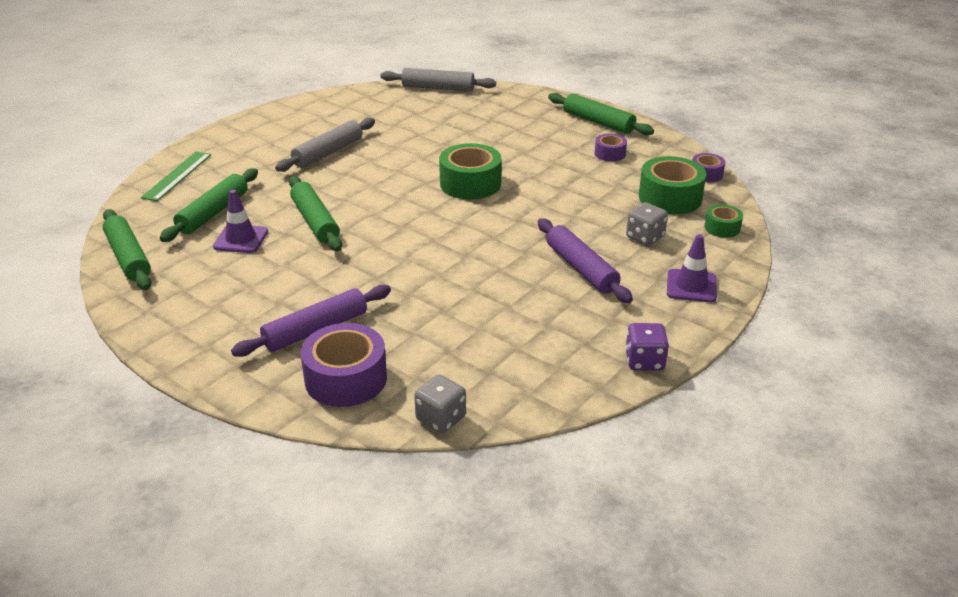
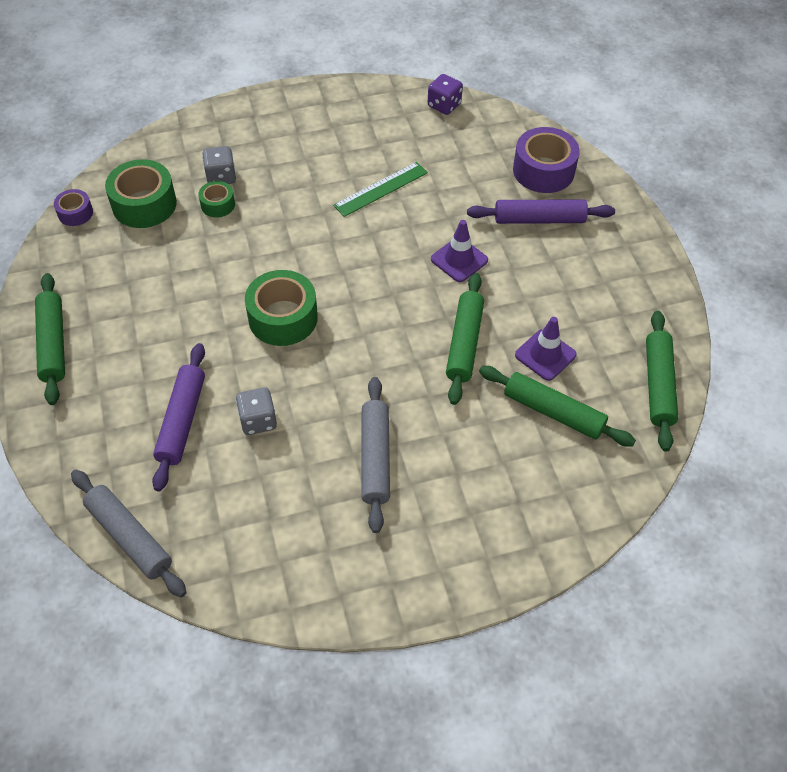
camera: 145 degrees left, 20 degrees up
(177, 176) = (564, 509): green ruler -> green ruler (381, 189)
(213, 213) = (553, 412): green rolling pin -> green rolling pin turned 60 degrees clockwise
(328, 153) = (375, 458): grey rolling pin -> grey rolling pin turned 75 degrees counterclockwise
(441, 418) = (505, 118): grey dice -> grey dice (258, 420)
(581, 268) = (303, 174): purple rolling pin -> purple rolling pin (182, 421)
(610, 154) = (112, 287): purple tape -> none
(644, 361) = (350, 92): purple dice -> purple dice (444, 105)
(691, 286) = (250, 122): purple traffic cone -> purple traffic cone (459, 260)
(722, 228) = (154, 155): green tape -> green tape (218, 205)

